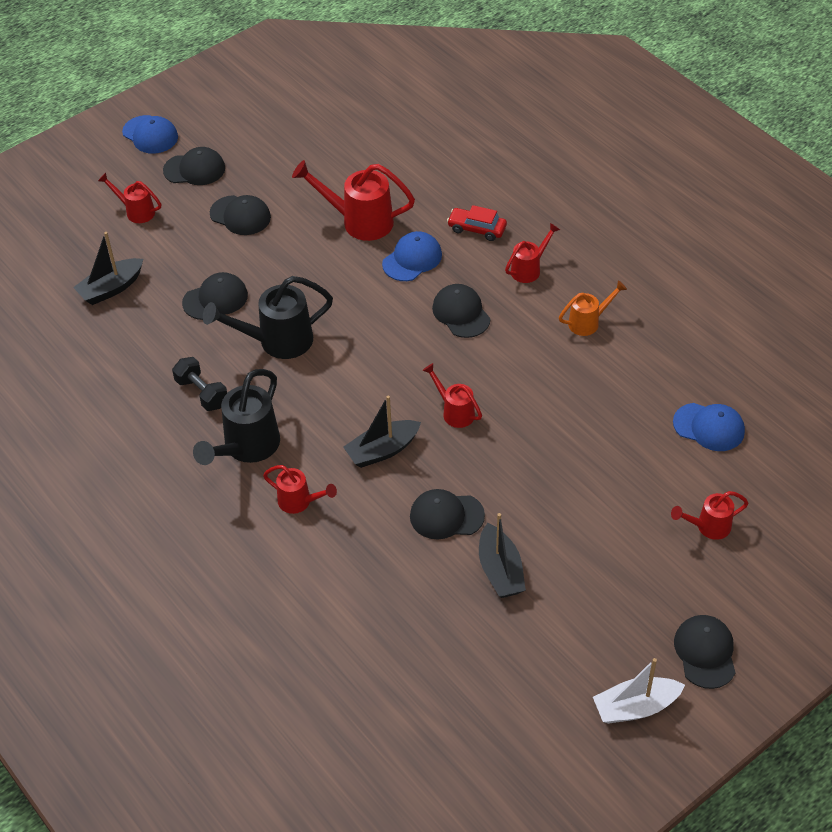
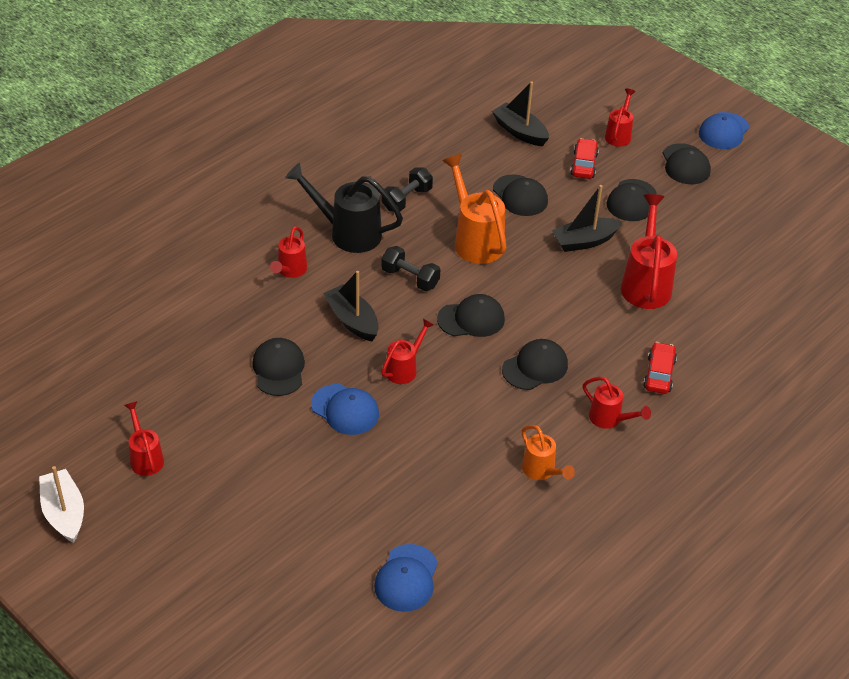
camera: 80 degrees right, 5 degrees down
(177, 244) = (584, 164): none -> red car
(277, 341) = (475, 240): black watering can -> orange watering can
(326, 398) = (410, 278): none -> black dumbbell
(412, 259) = (602, 326): blue cap -> blue cap (345, 410)
(500, 571) = (217, 410): black boat -> black boat (584, 241)
(705, 652) = (120, 568): black cap -> black cap (471, 319)
(708, 527) = (272, 575): red watering can -> red watering can (145, 458)

